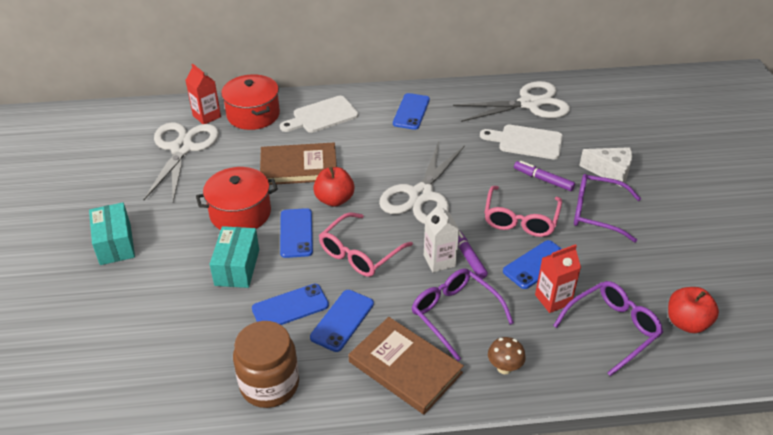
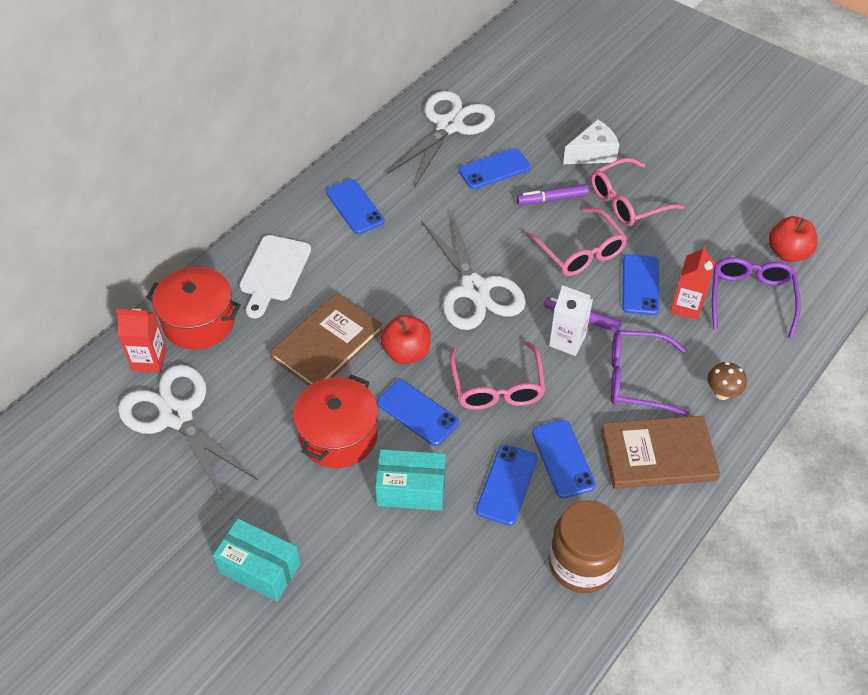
camera: 45 degrees left, 10 degrees up
(237, 267) = (411, 489): turquoise box -> turquoise box turned 45 degrees counterclockwise
(526, 142) = (494, 169): white cutting board -> blue phone
(596, 213) = (627, 202): purple glasses -> pink glasses

